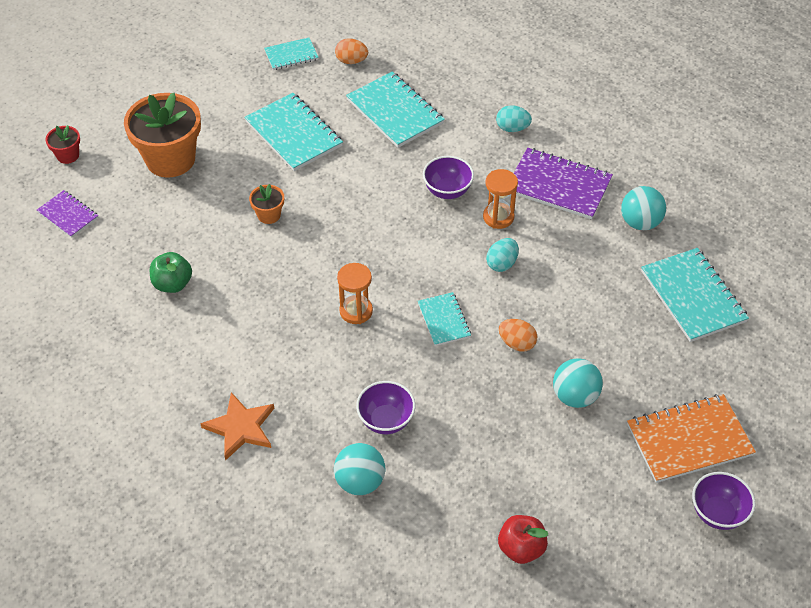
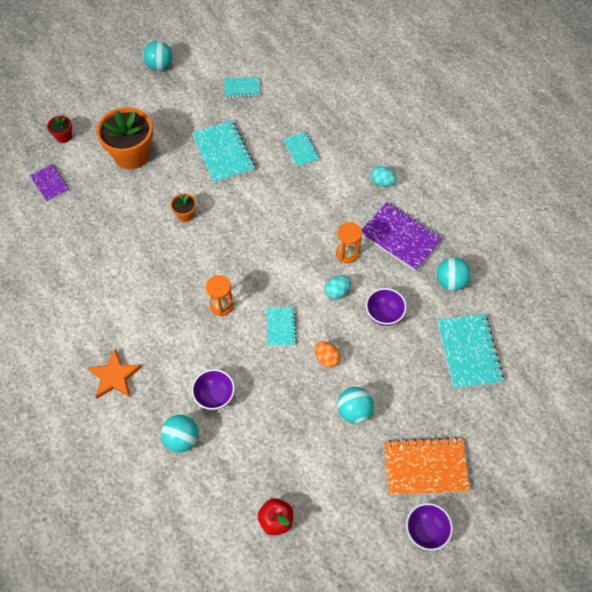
camera: 15 degrees right, 10 degrees up
(171, 49) = (160, 66): none -> turquoise ball
(173, 284) = (103, 254): green apple -> none
(351, 61) = (283, 102): orange egg -> none
(395, 111) = (301, 150): turquoise notebook -> turquoise notebook, size x0.57
(447, 191) = (317, 223): purple bowl -> purple bowl (384, 314)

